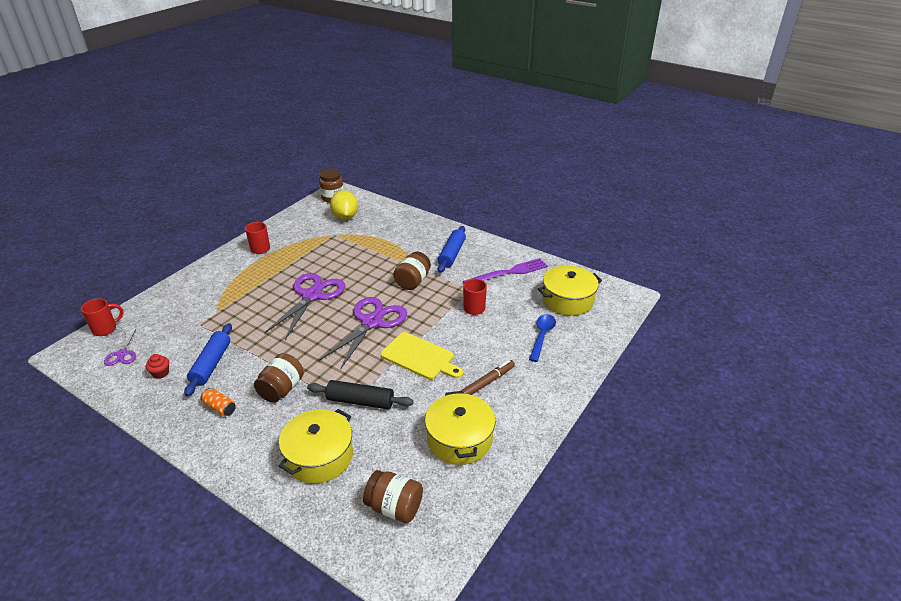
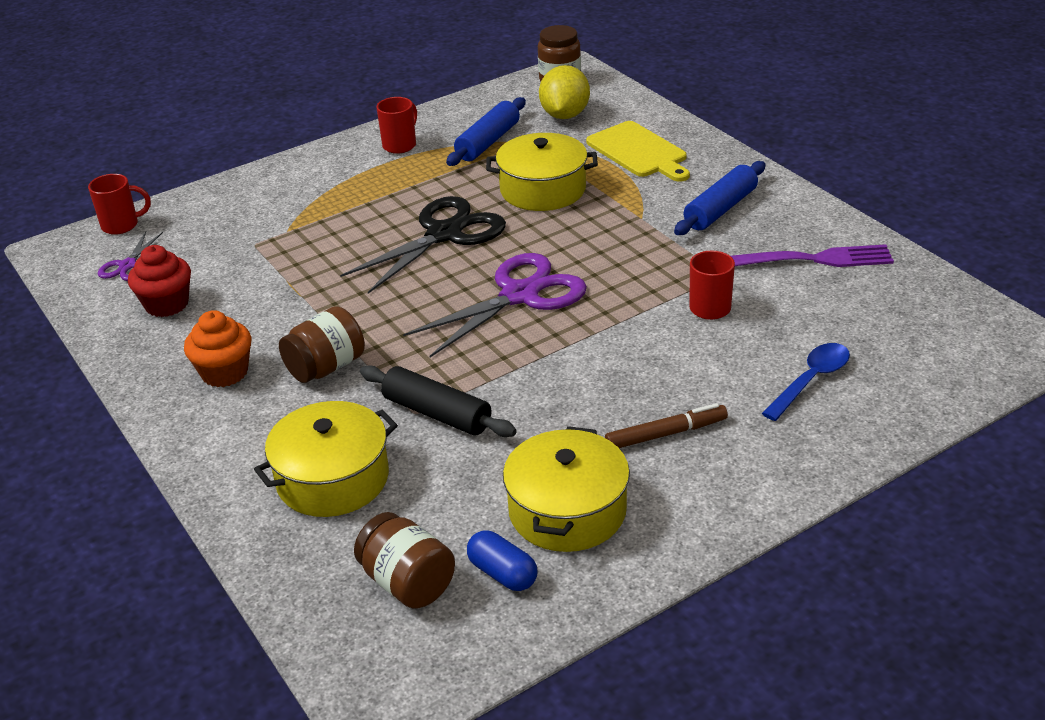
camera: 25 degrees right, 0 degrees up
(161, 373) = (167, 304): red cupcake -> red cupcake, size x1.72
(211, 364) = (242, 307): blue rolling pin -> blue rolling pin (488, 142)
(220, 408) = (224, 372): orange can -> orange cupcake
(312, 296) = (444, 234): purple scissors -> black scissors
(413, 281) = (625, 243): brown jar -> none
(420, 357) = (570, 367): yellow cutting board -> yellow cutting board (639, 152)
(444, 485) = (503, 573): none -> blue capsule
(567, 300) = (899, 329): yellow pot -> yellow pot (543, 189)

